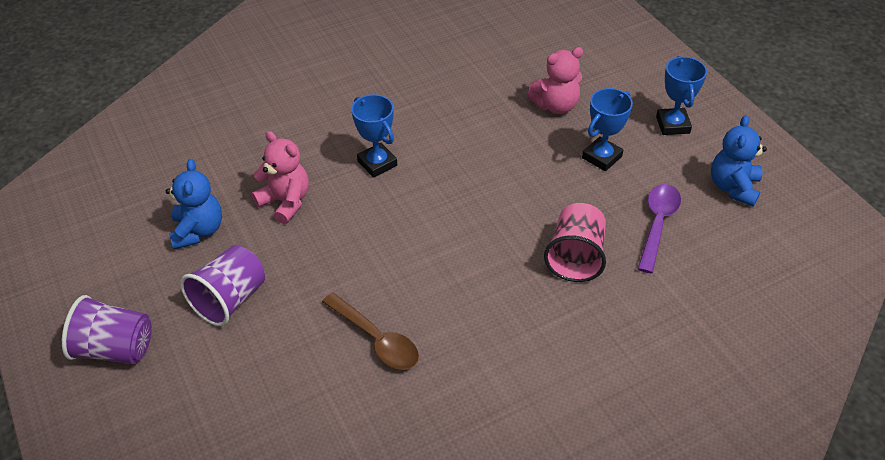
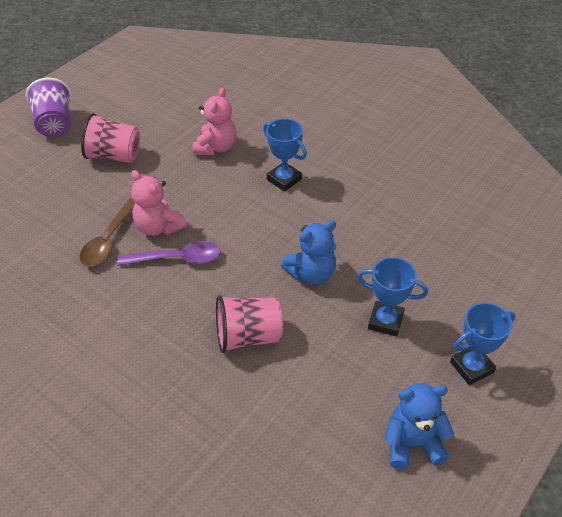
camera: 65 degrees right, 0 degrees up
(198, 231) = (167, 118): blue teddy bear -> blue teddy bear (311, 274)
(230, 299) = (114, 156): purple cup -> pink cup
(377, 163) = (284, 179): blue trophy -> blue trophy turned 75 degrees counterclockwise
(555, 105) = (432, 268): pink teddy bear -> pink teddy bear (159, 227)
(657, 224) = (322, 388): purple spoon -> purple spoon (177, 259)

